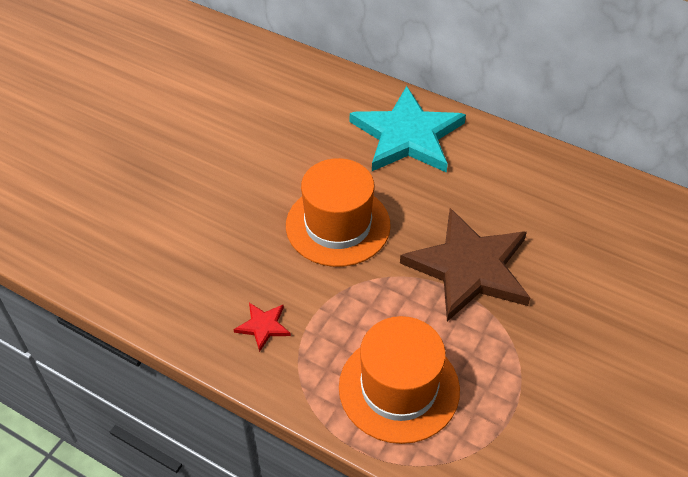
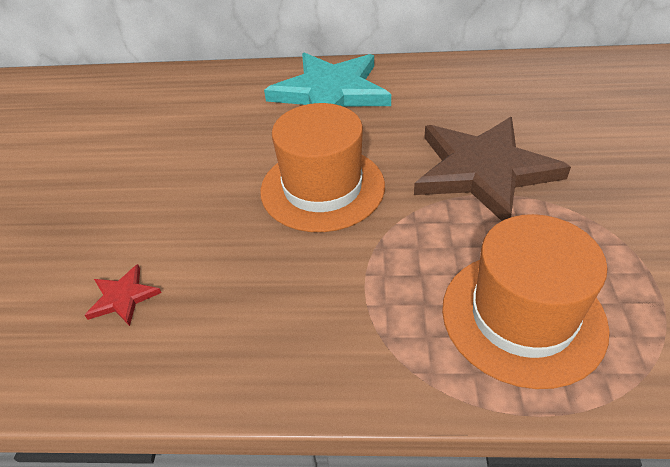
camera: 25 degrees left, 5 degrees down
(263, 326) = (315, 325): red star -> red star (123, 297)

